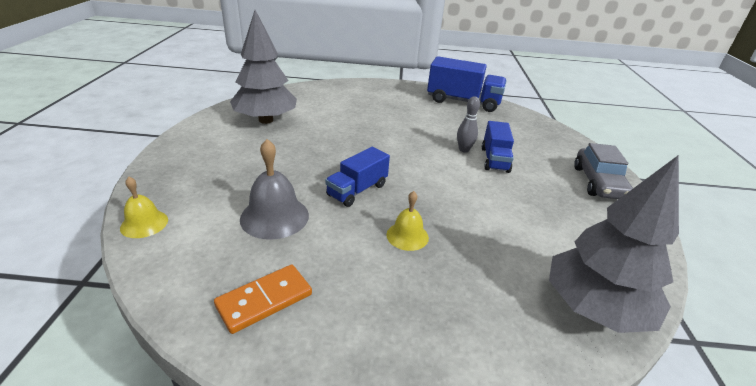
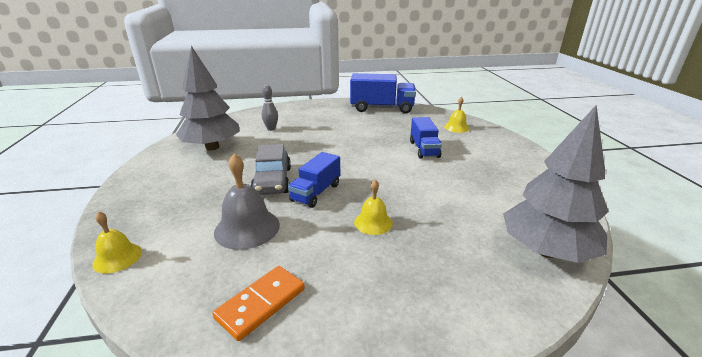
camera: 10 degrees left, 5 degrees down
(464, 150) = (396, 145): grey bowling pin -> grey bowling pin (271, 129)
(543, 138) = (456, 127): none -> yellow bell
(598, 183) = (511, 154): grey car -> grey car (272, 181)

